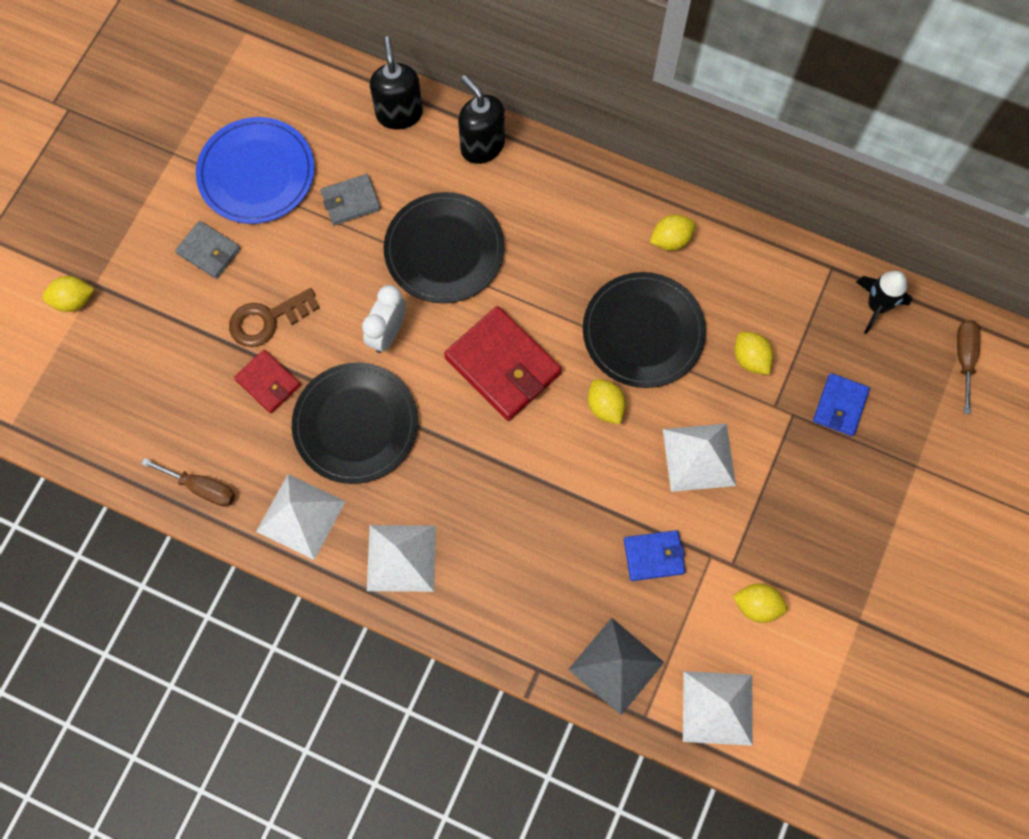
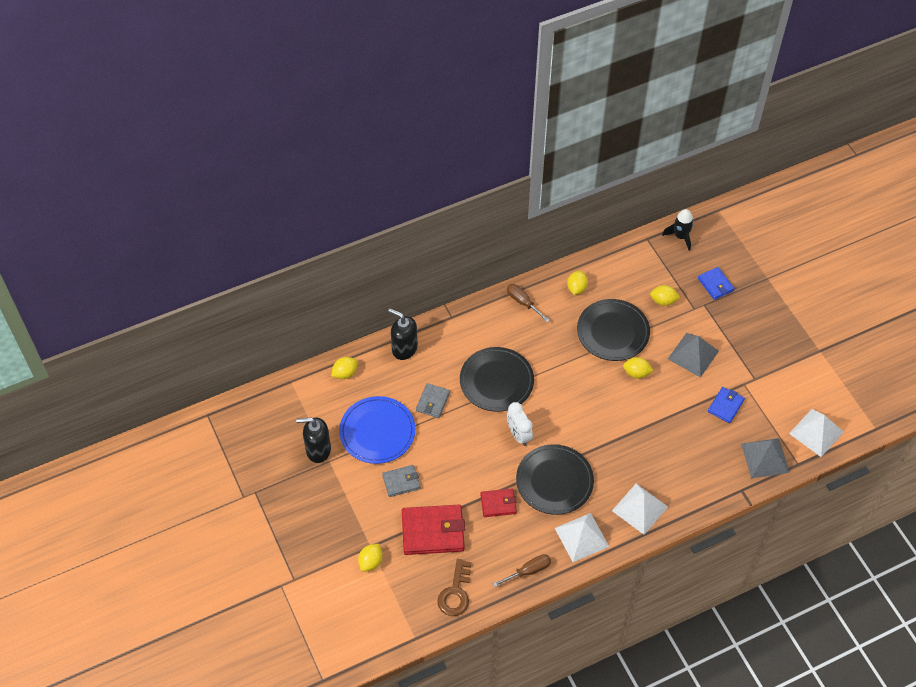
camera: 50 degrees left, 15 degrees down
(267, 320) = (463, 481): brown key -> brown key (455, 593)
(482, 146) = (456, 327): black soap dispenser -> black soap dispenser (318, 450)
(503, 366) = (579, 399): red wallet -> red wallet (433, 532)
(698, 457) = (693, 355): white pyramid -> grey pyramid
(757, 605) = (781, 383): yellow lemon -> yellow lemon (345, 373)
(964, 358) = (733, 224): brown screwdriver -> brown screwdriver (523, 302)

